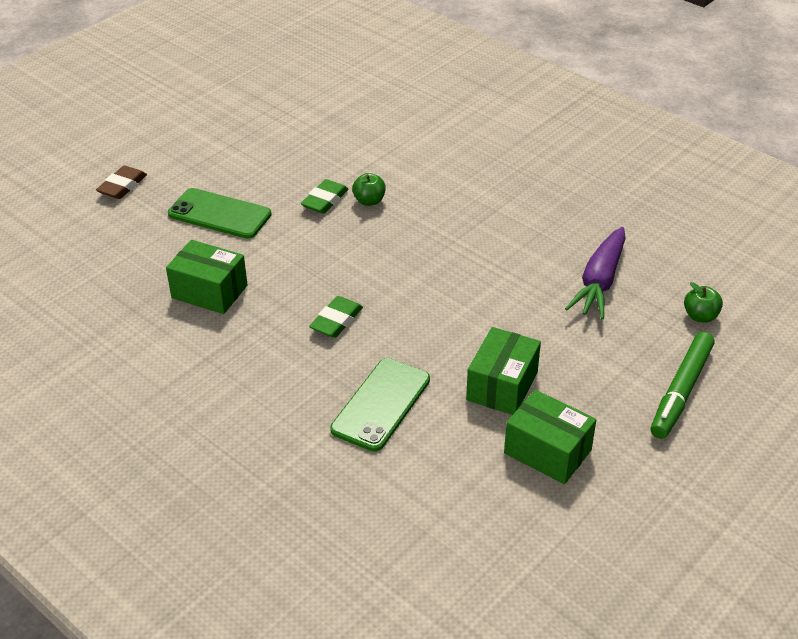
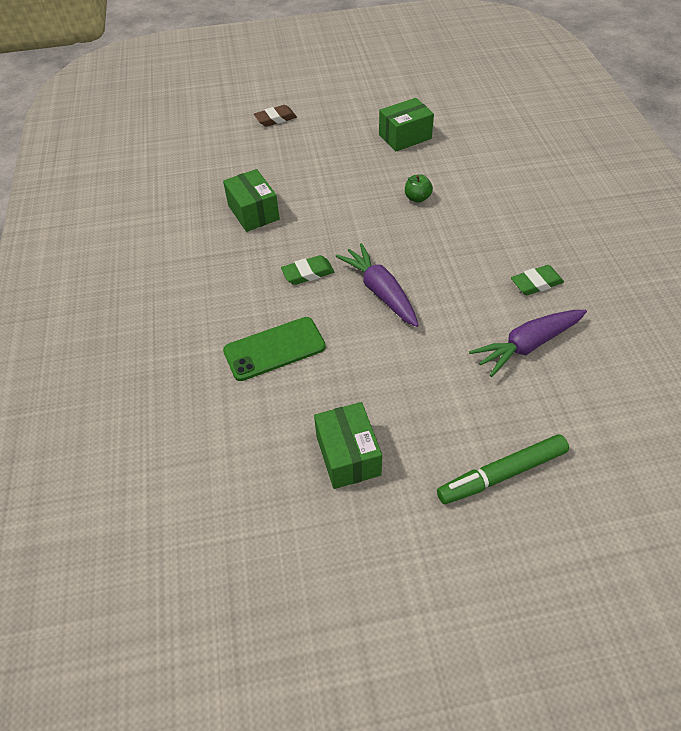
camera: 40 degrees right, 10 degrees up
(219, 214) = (312, 163): green phone -> none
(325, 200) = (388, 184): green eraser -> green eraser (536, 283)
(426, 302) = (380, 292): none -> purple carrot
(502, 386) = (368, 385): green box -> green box (405, 137)
(700, 316) = (585, 421): green apple -> none

